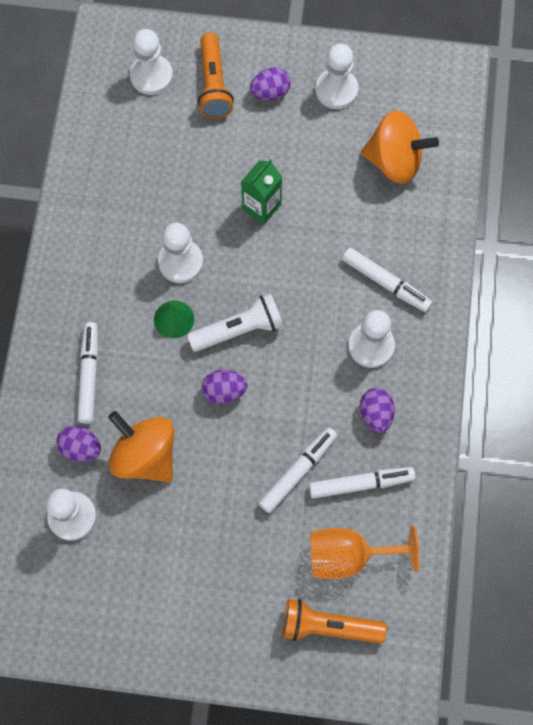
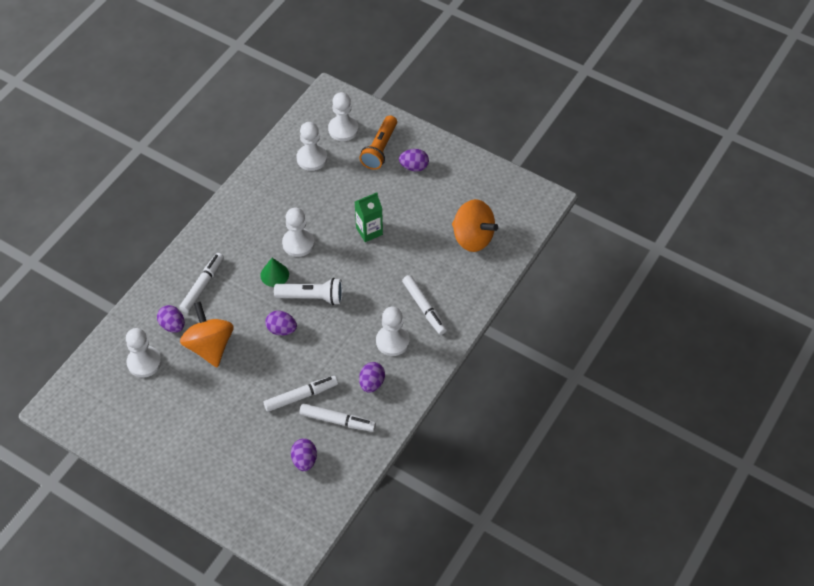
camera: 25 degrees right, 15 degrees down
(328, 626) = (266, 496): orange flashlight -> none
(336, 90) = (458, 181): white pawn -> white pawn (312, 158)
(349, 556) = (304, 460): orange goblet -> purple egg

